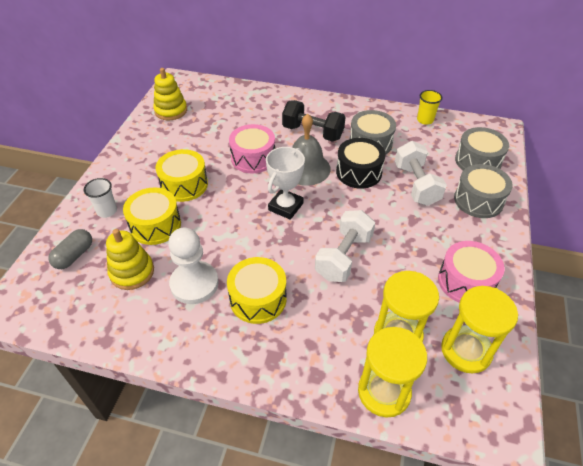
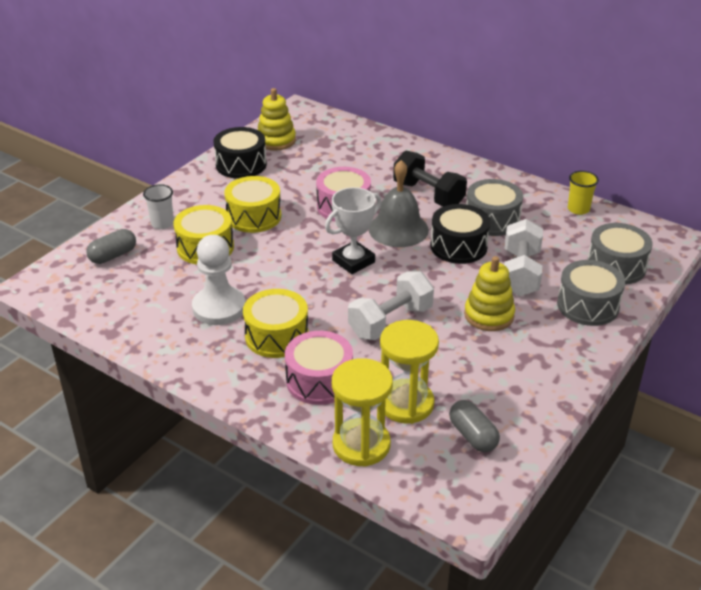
camera: 20 degrees right, 10 degrees down
(132, 272) = (162, 283): yellow stacking toy -> yellow stacking toy (489, 315)
(151, 138) = (241, 164): none -> black drum
(466, 281) = (516, 377): pink drum -> pink drum (319, 380)
(466, 350) = (473, 436): yellow hourglass -> grey capsule

